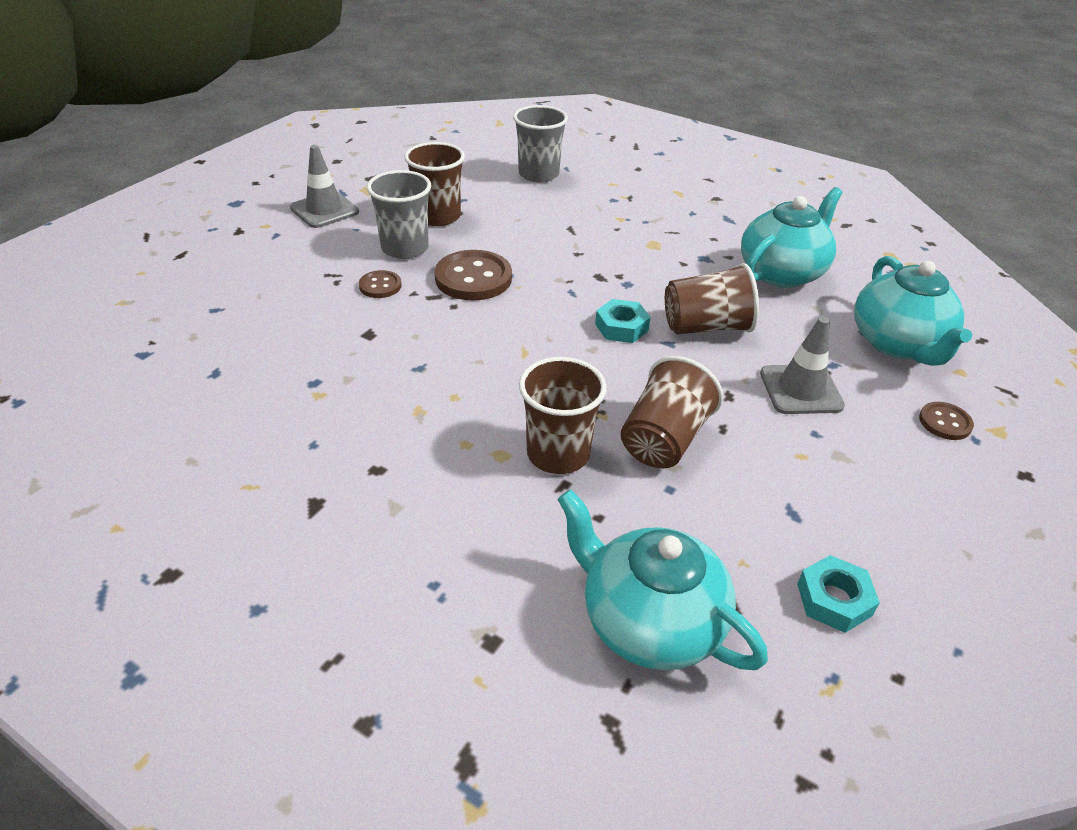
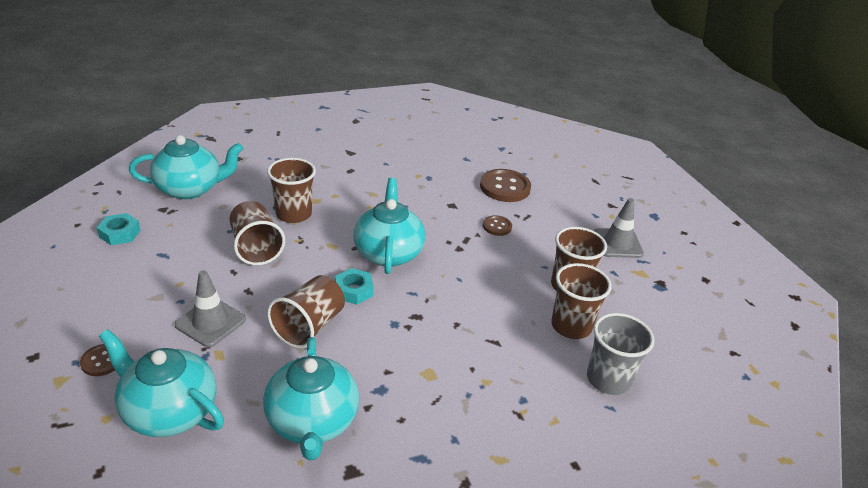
camera: 125 degrees right, 5 degrees down
(405, 248) = (535, 253): grey cup -> none
(473, 278) = (471, 262): brown button -> brown button (505, 187)
(497, 202) = (571, 326): none -> brown cup
(530, 336) = (388, 252): none -> turquoise teapot

